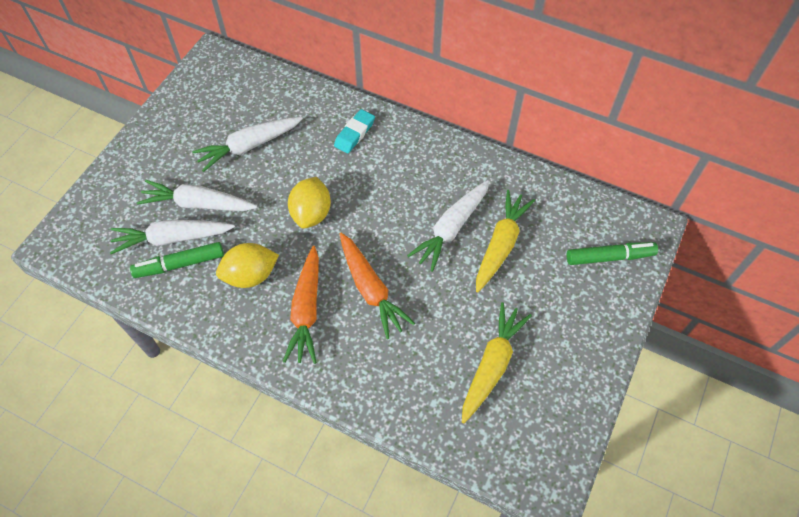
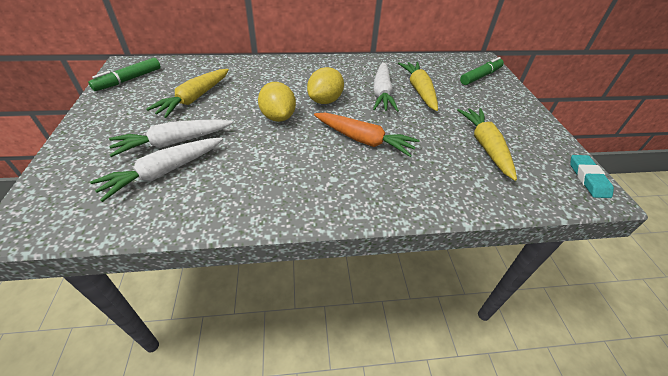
camera: 35 degrees left, 15 degrees down
(180, 264) = (185, 186): green marker -> green marker (129, 80)
(249, 146) = (194, 99): white carrot -> yellow carrot
(250, 275) = (260, 168): yellow lemon -> yellow lemon (325, 101)
(306, 310) = (328, 171): orange carrot -> none
(354, 133) = (271, 71): turquoise eraser -> turquoise eraser (588, 179)

